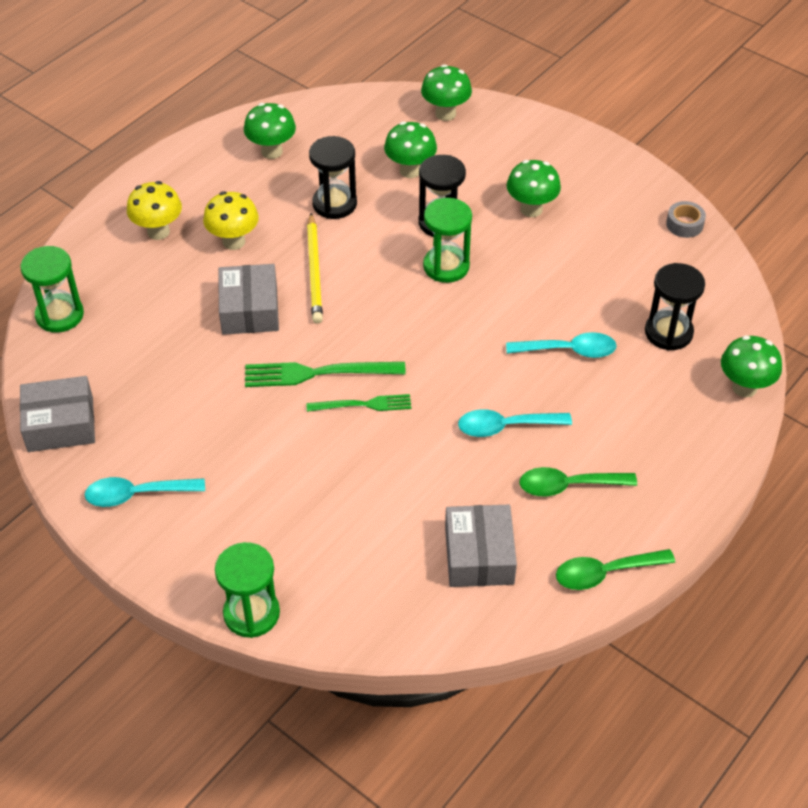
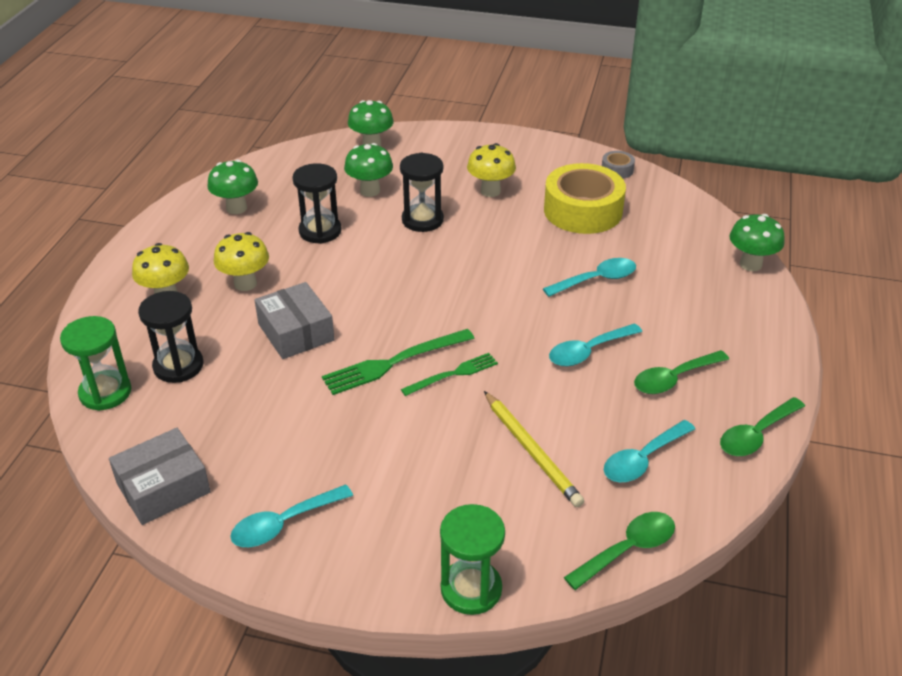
camera: 25 degrees left, 10 degrees down
(315, 271) = (336, 285): yellow pencil -> yellow pencil (532, 451)
(406, 633) = (628, 549): none -> green spoon
(446, 266) = (450, 249): green hourglass -> none
(479, 555) = (642, 460): grey box -> turquoise spoon
(531, 209) = (490, 191): green mushroom -> yellow mushroom
(611, 264) = (583, 211): none -> yellow tape
(668, 332) = (663, 244): black hourglass -> black hourglass (178, 366)

